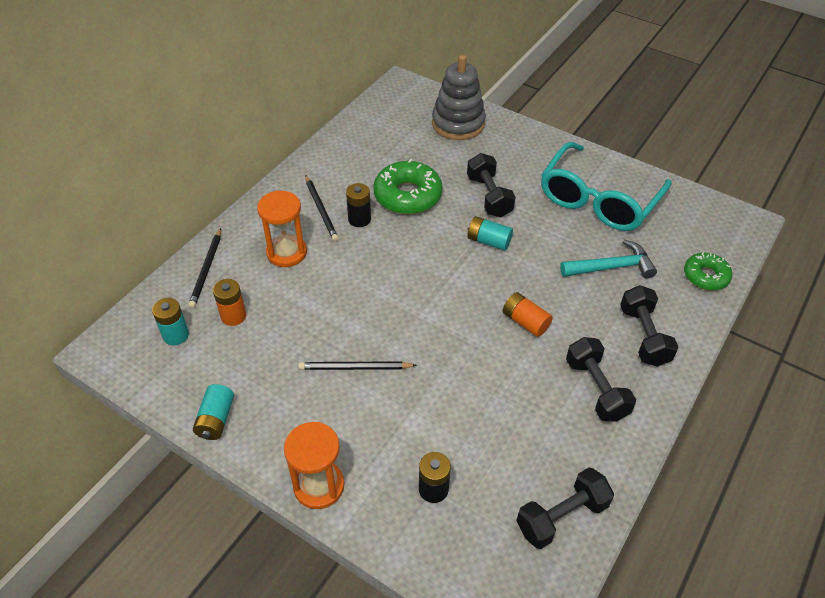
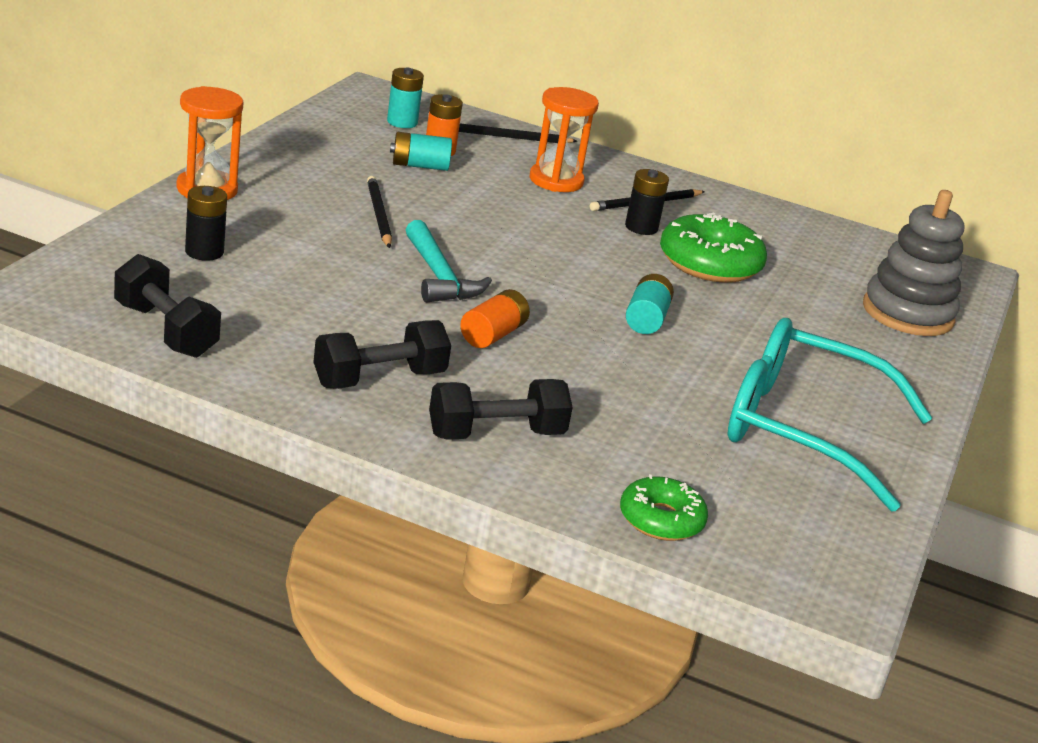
camera: 75 degrees right, 20 degrees down
(216, 419) = (290, 141): turquoise battery -> turquoise battery (419, 166)
(489, 196) = (747, 327): black dumbbell -> none
(611, 267) = (639, 422): turquoise hammer -> turquoise hammer (439, 276)

